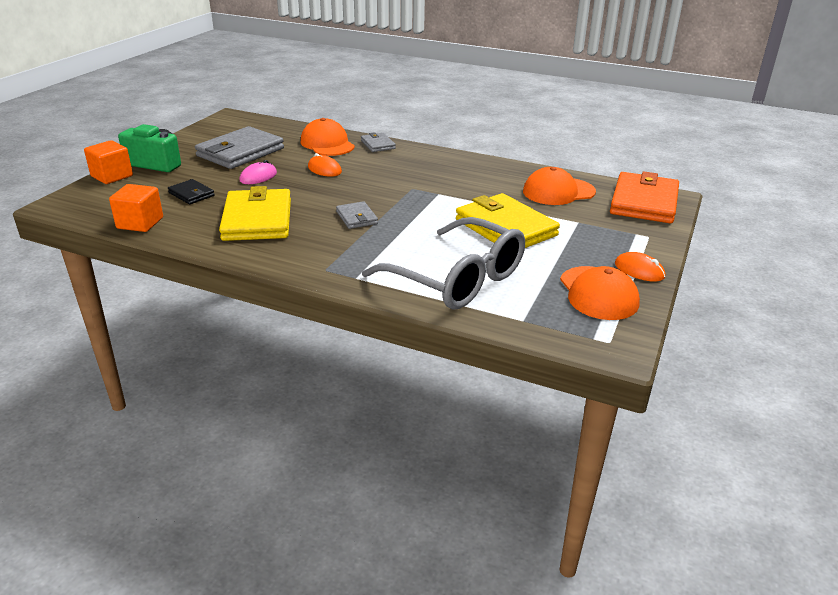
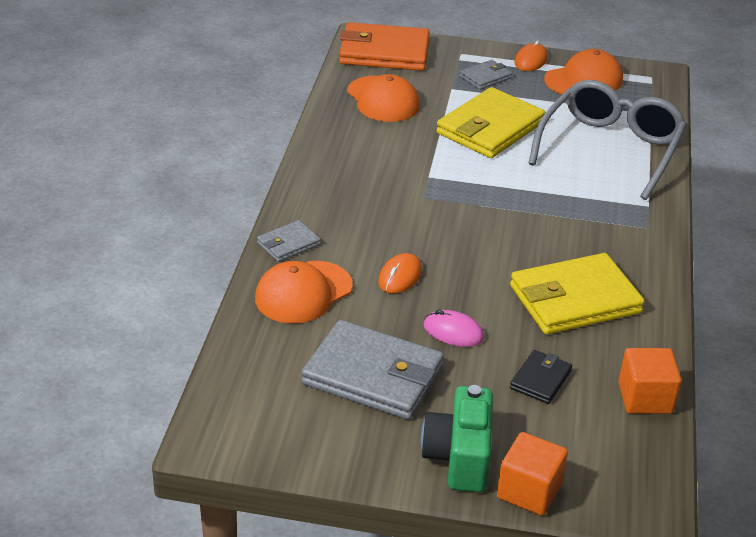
camera: 105 degrees left, 5 degrees up
(356, 218) = (524, 225): grey wallet -> grey wallet (485, 77)

